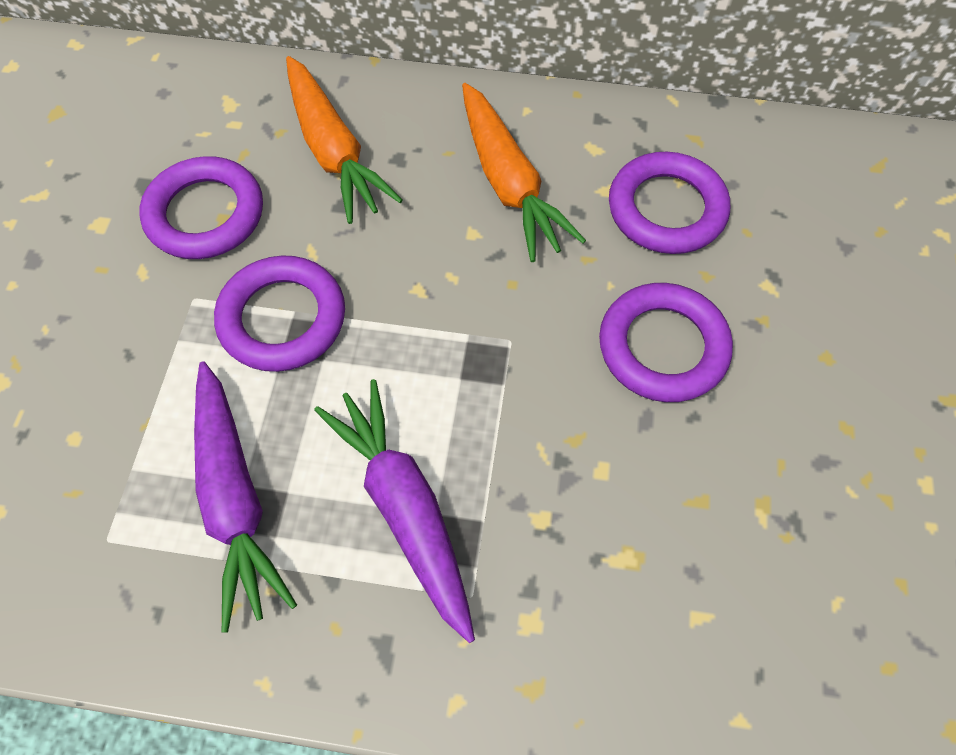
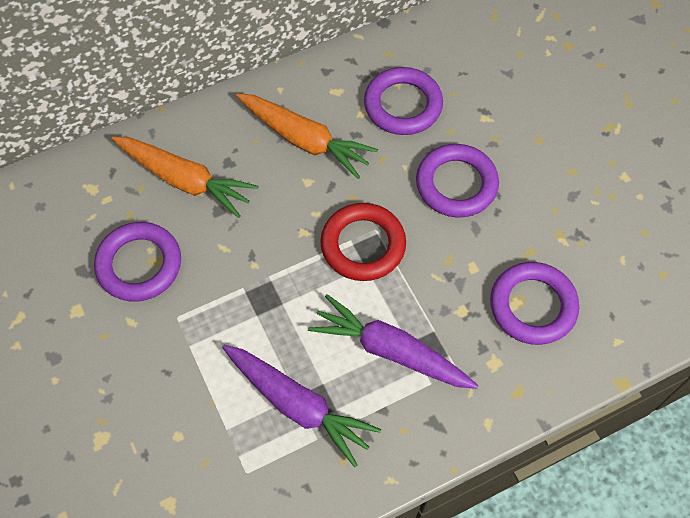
camera: 35 degrees left, 0 degrees up
(282, 318) = (240, 295): purple ring -> purple ring (532, 306)
(478, 350) = (363, 245): none -> red ring

